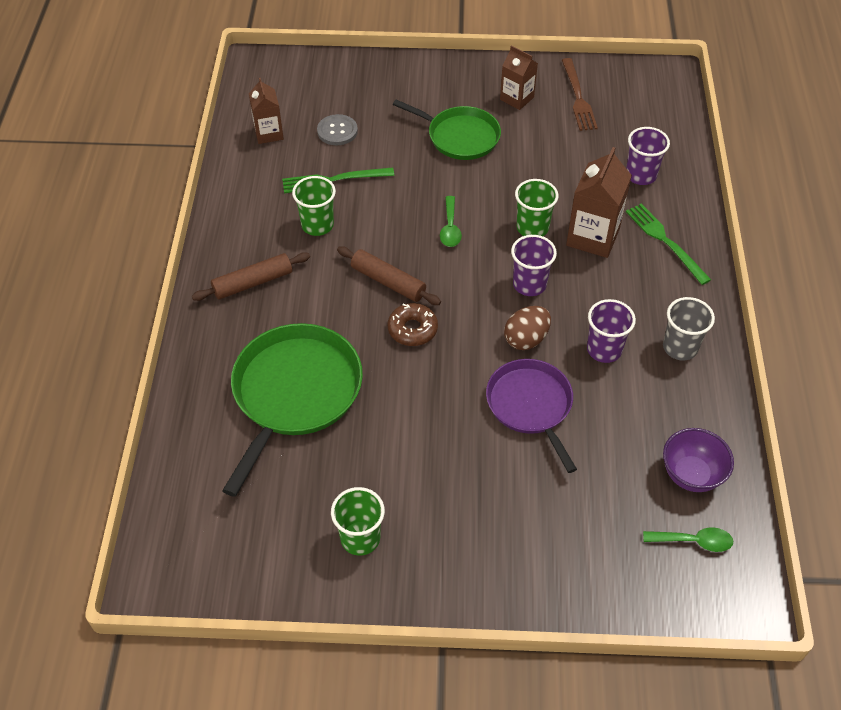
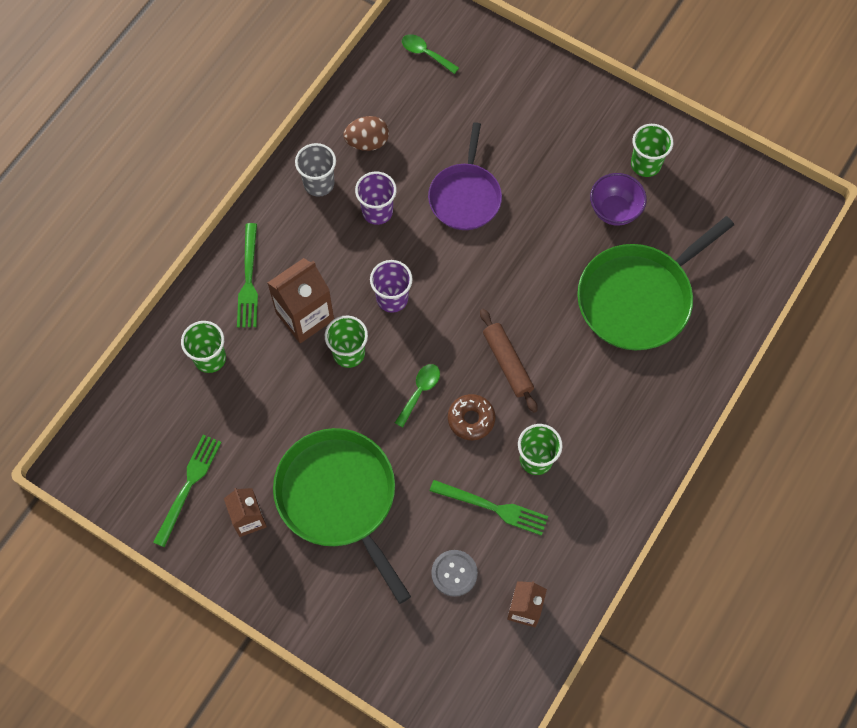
camera: 150 degrees left, 15 degrees up
(253, 282) = (624, 424): brown rolling pin -> none
(412, 329) = (514, 306): brown donut -> brown donut (471, 419)
(460, 136) = (339, 498): green pan -> green pan, size x1.52
(526, 339) = (430, 251): brown egg -> brown egg (367, 142)
(578, 97) = (188, 486): brown fork -> green fork
(641, 175) = (210, 358): purple cup -> green cup
(691, 474) = (391, 93): purple bowl -> purple bowl (614, 210)

